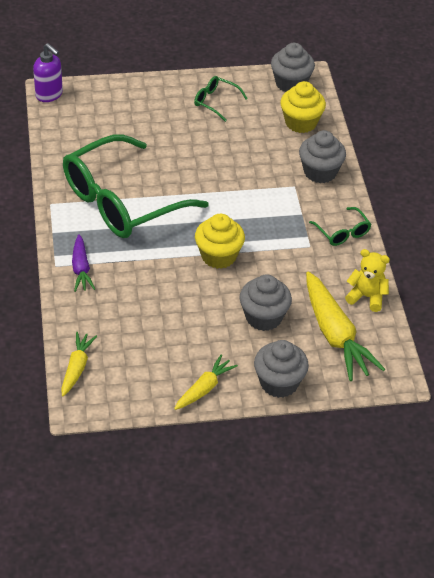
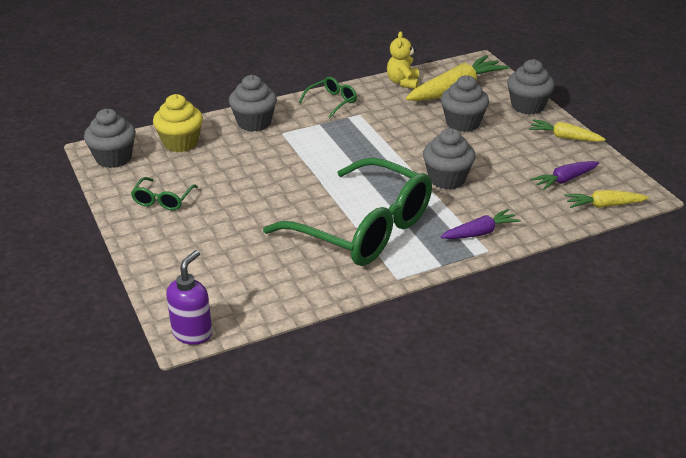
camera: 105 degrees left, 10 degrees down
(130, 356) = (564, 180): none -> purple carrot
(169, 274) = (447, 179): none -> grey cupcake
(218, 256) = (404, 157): yellow cupcake -> none

